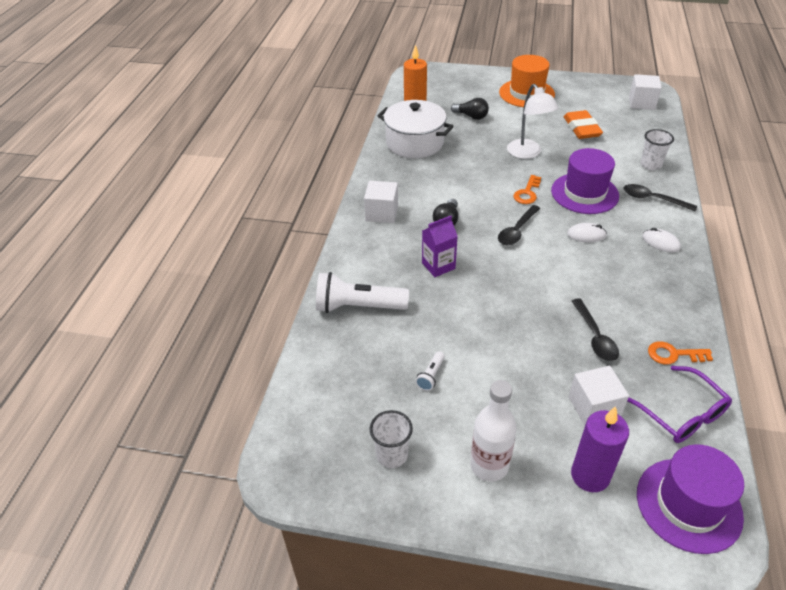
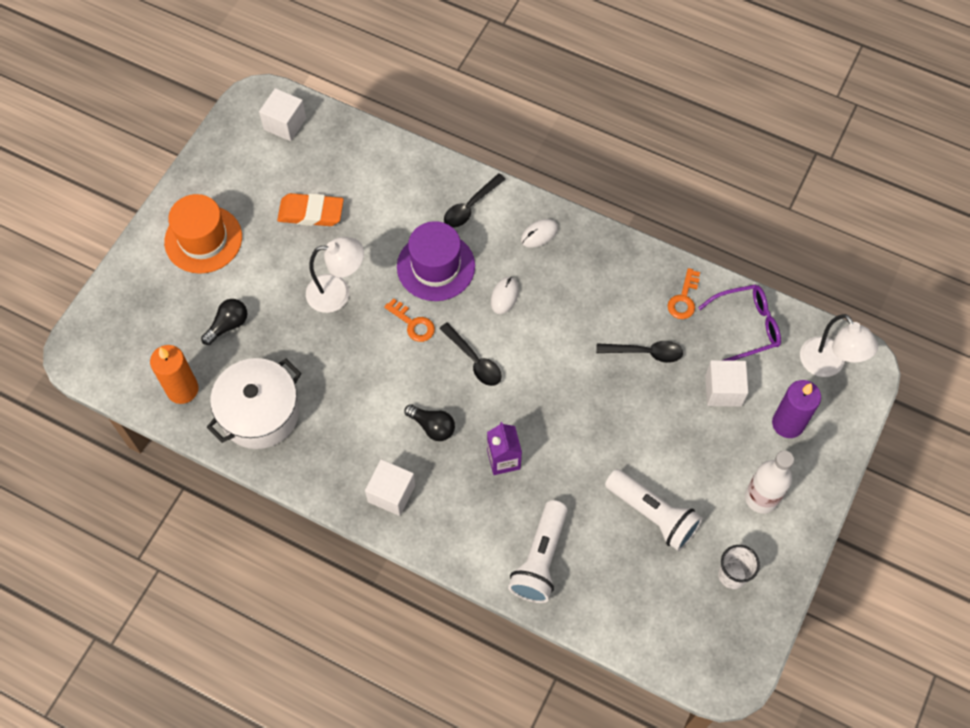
camera: 75 degrees left, 20 degrees up
(431, 376) = (652, 514): white flashlight -> white flashlight, size x2.23
(650, 165) = (411, 178): white cup -> none
(688, 504) = (828, 365): purple hat -> white lamp

